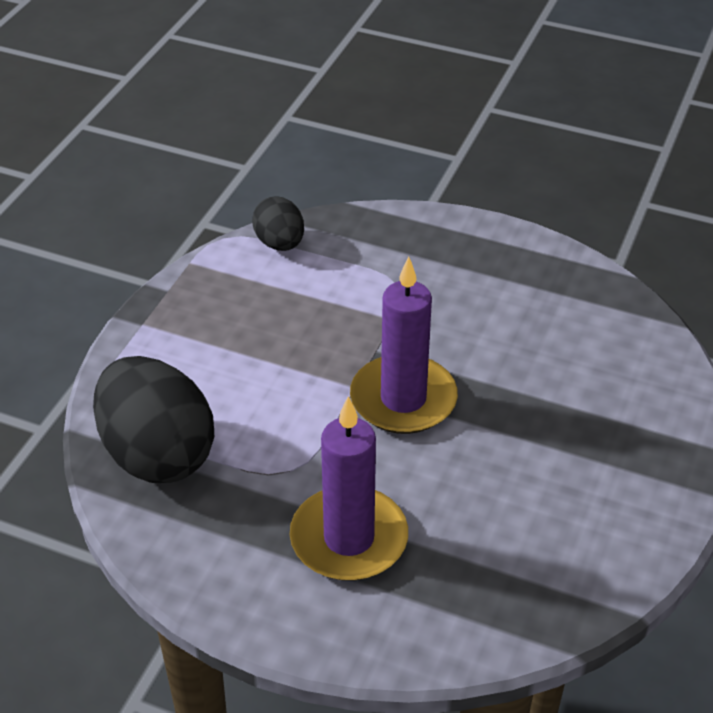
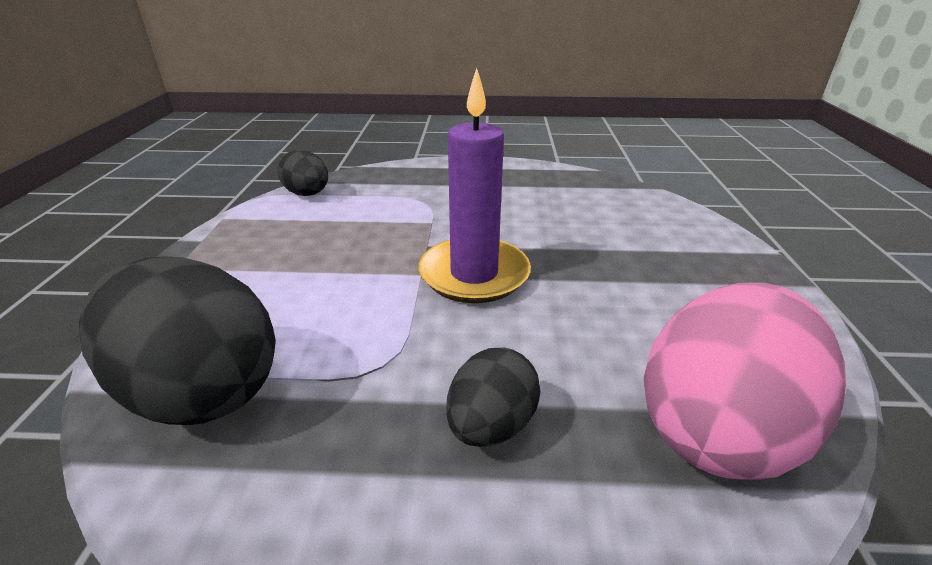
camera: 20 degrees left, 10 degrees down
(349, 538) = (491, 425): purple candle -> black egg
(508, 588) = (716, 428): none -> pink egg

